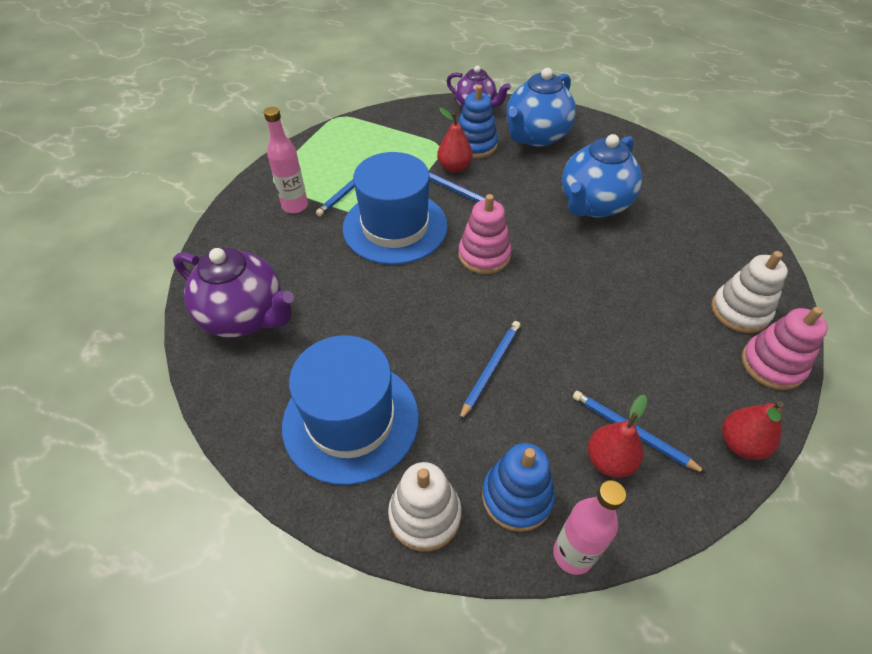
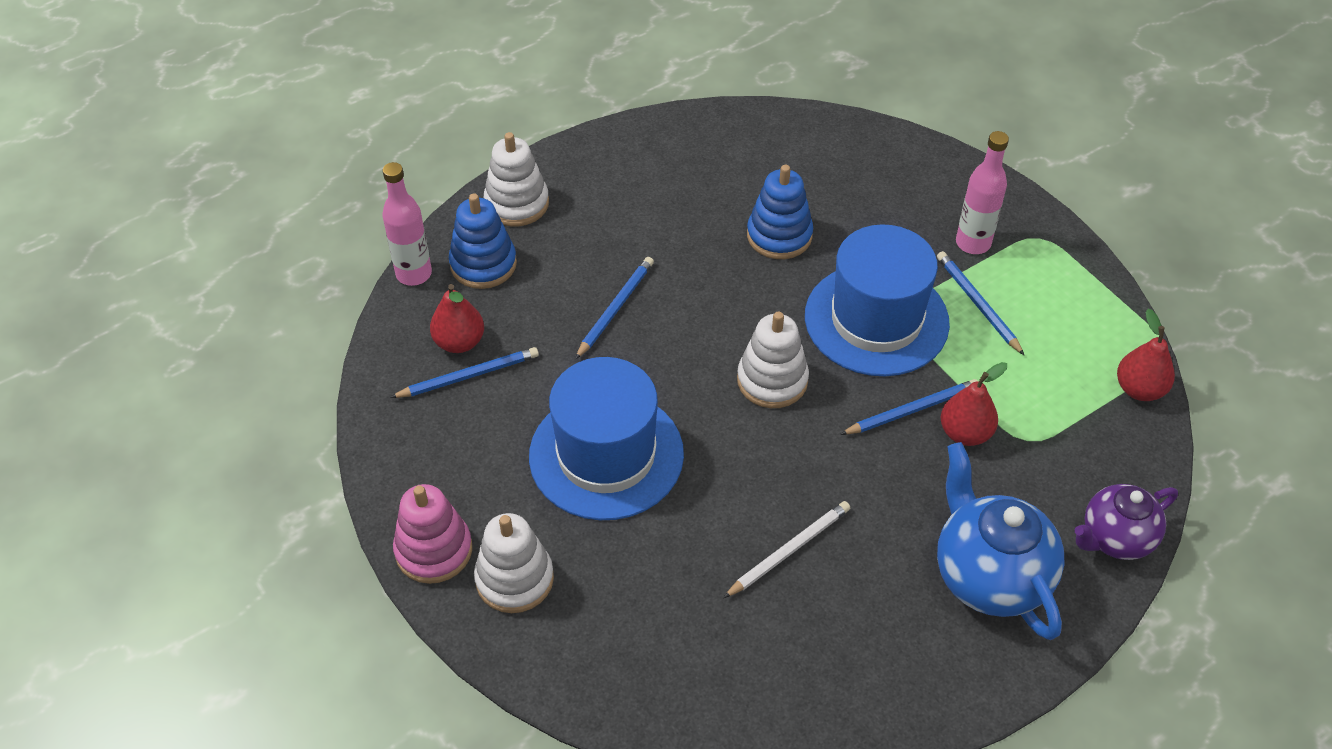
camera: 120 degrees right, 0 degrees up
(245, 317) = (812, 157): purple teapot -> none
(351, 420) = (637, 191): blue hat -> blue hat (606, 455)
(475, 145) = (1007, 484): blue stacking toy -> blue stacking toy (779, 235)
(484, 255) = (772, 380): pink stacking toy -> white stacking toy
(490, 369) = (615, 308): blue pencil -> blue pencil turned 120 degrees counterclockwise
(593, 205) = (789, 550): blue teapot -> white pencil
(741, 444) = (390, 451): red pear -> red pear (1139, 389)

